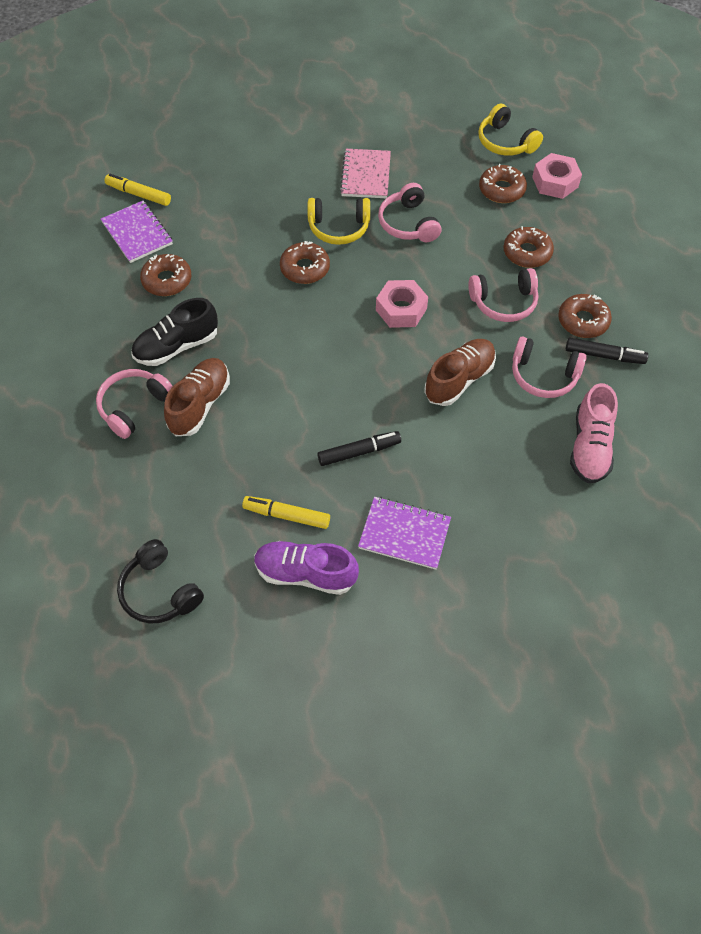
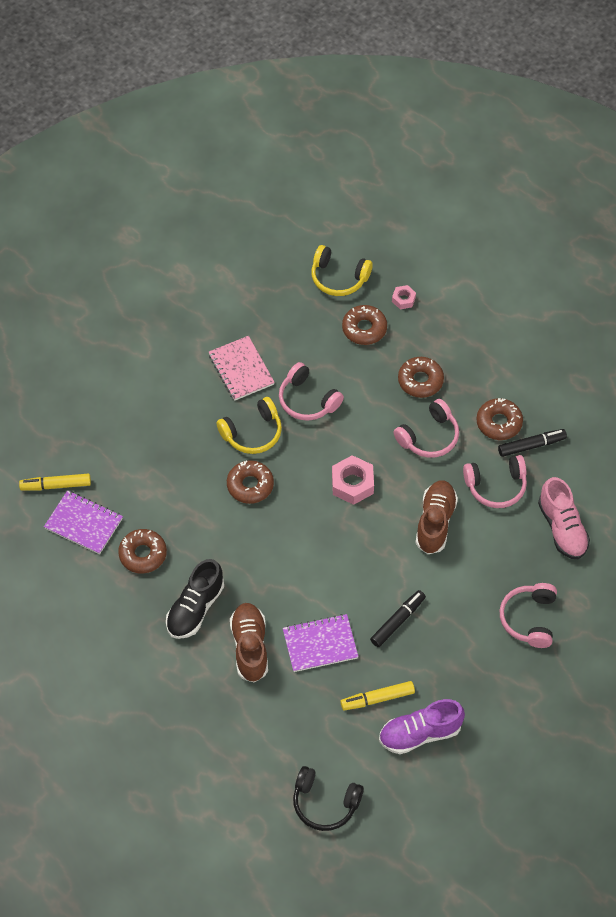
camera: 30 degrees left, 0 degrees up
(134, 406) = (199, 676): pink headphones -> pink headphones (529, 619)
(404, 534) = (471, 666): purple notebook -> purple notebook (320, 644)
(555, 182) = (403, 299): pink nut -> pink nut, size x0.55

